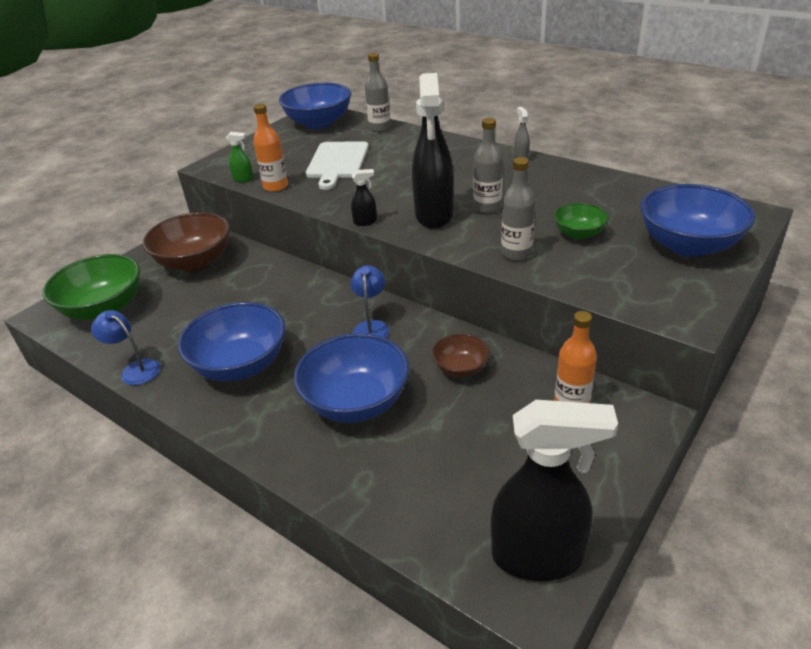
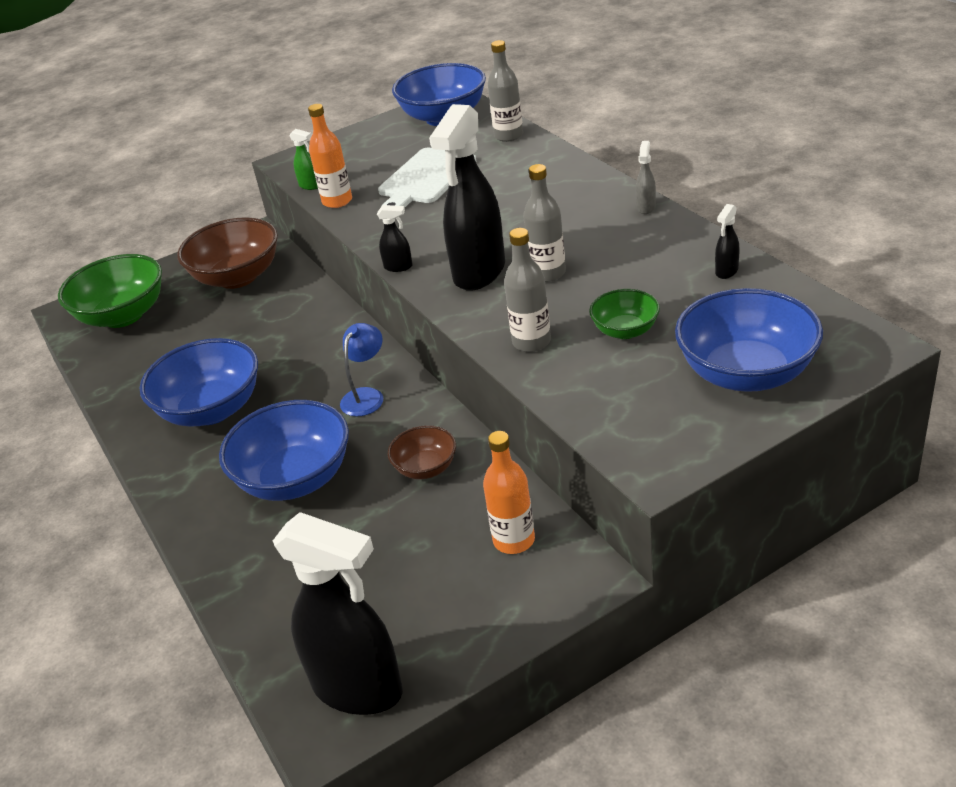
camera: 25 degrees right, 0 degrees up
(135, 369) = (115, 391): blue lamp -> none
(613, 186) = (726, 271): none -> black spray bottle

